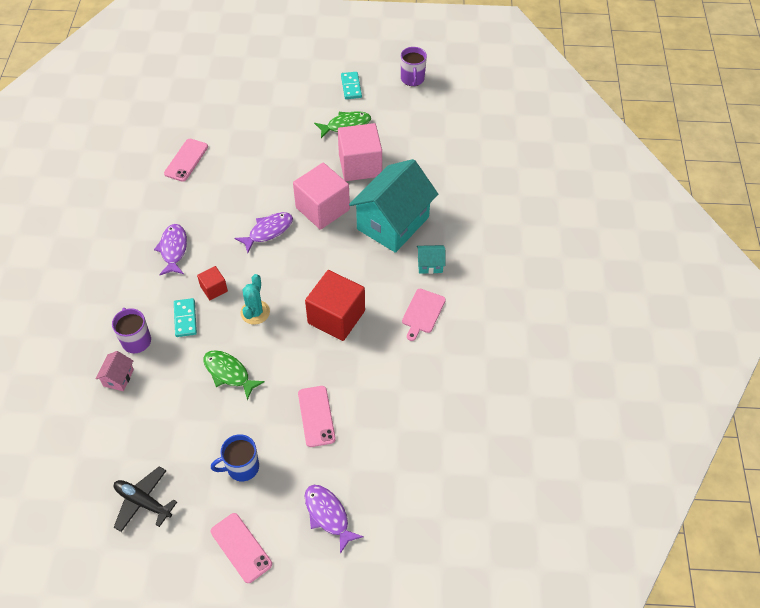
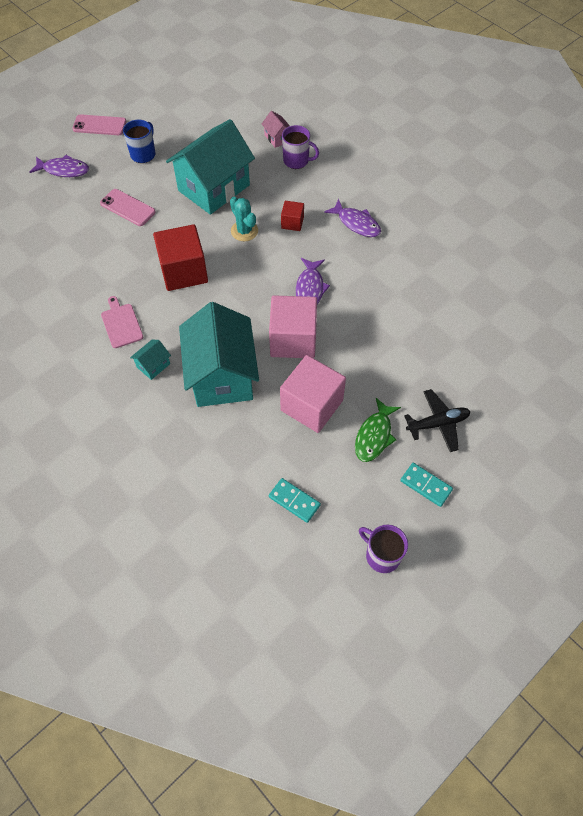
camera: 135 degrees right, 5 degrees up
(143, 502) = (180, 105): black plane -> black plane (437, 423)
(185, 318) = (284, 193): turquoise domino -> turquoise domino (294, 501)
(186, 160) = (450, 288): pink phone -> none
(229, 373) = (214, 188): green fish -> turquoise house

